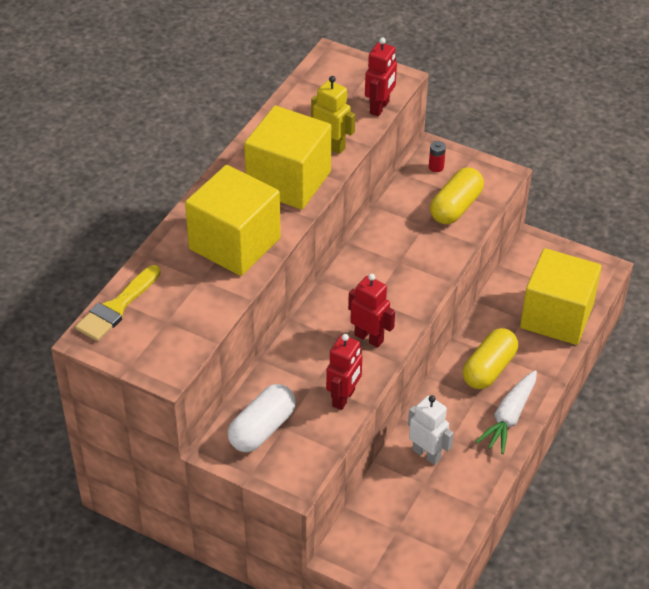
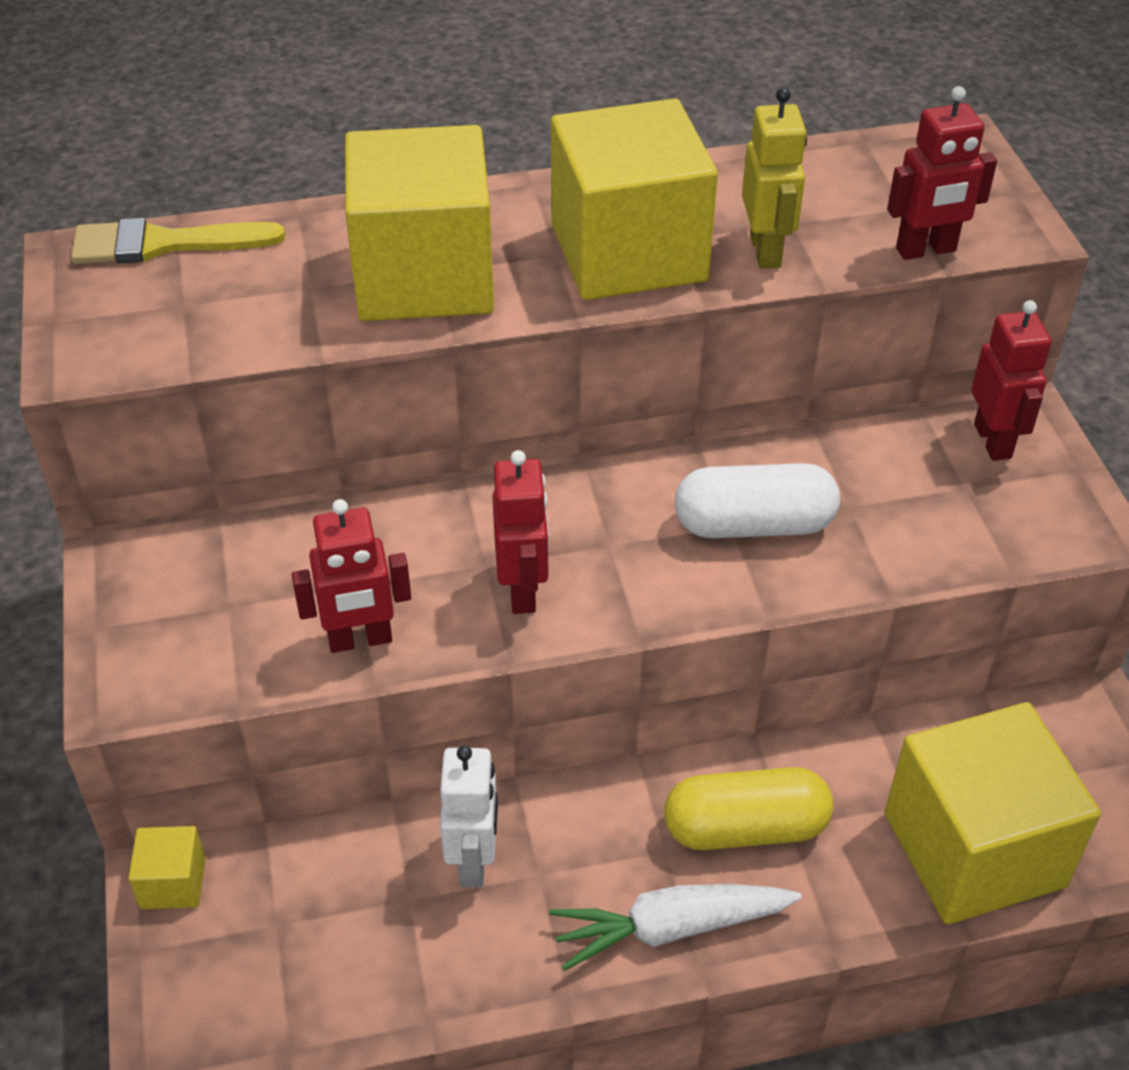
camera: 50 degrees right, 0 degrees up
(262, 429) = (202, 584): white capsule -> white capsule (754, 525)
(345, 551) = (173, 882): none -> yellow cube
(436, 167) = (993, 441): red battery -> red robot
(456, 207) = (939, 518): yellow capsule -> none

